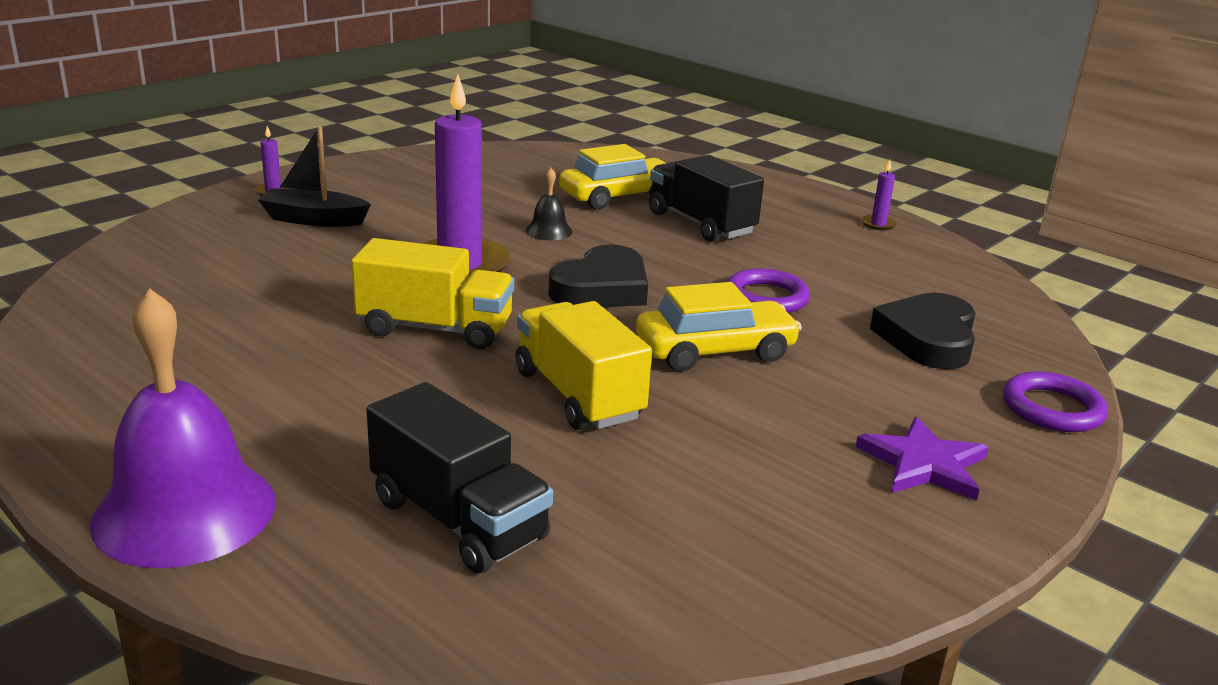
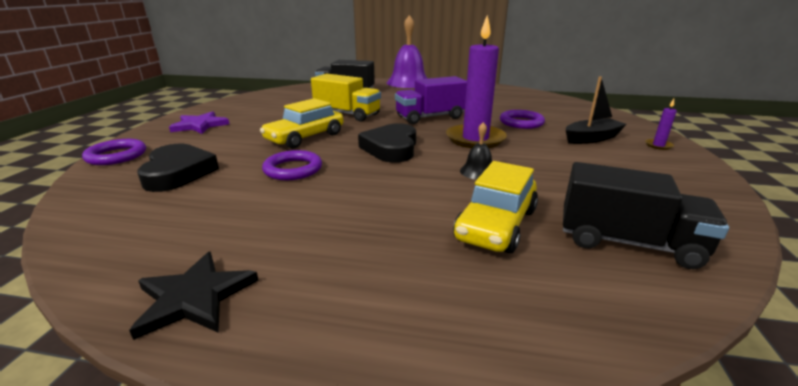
camera: 150 degrees right, 0 degrees up
(321, 268) = (521, 122): none -> purple ring
(435, 329) = (430, 117): yellow truck -> purple truck
(701, 224) = (389, 218): black truck -> black truck (627, 242)
(878, 224) = (194, 297): purple candle -> black star

